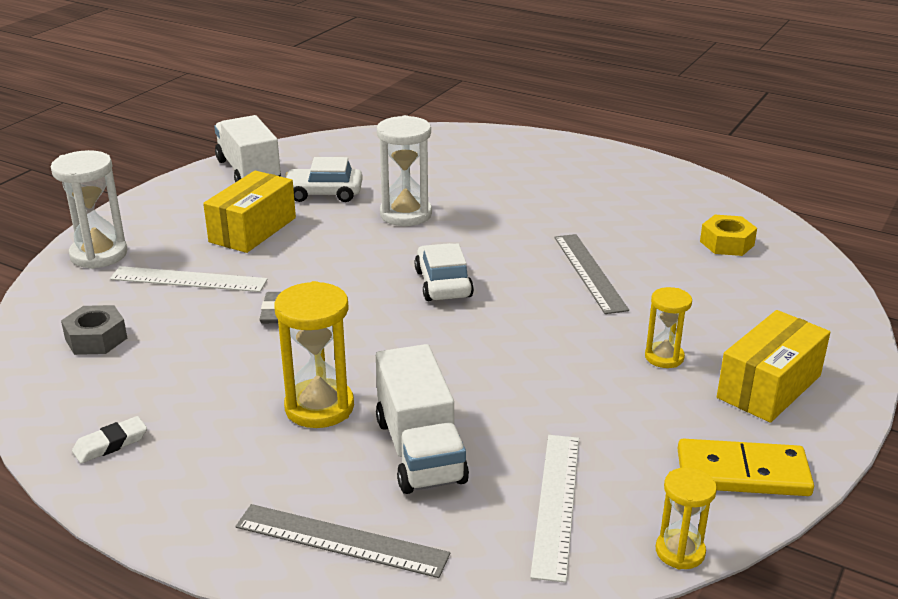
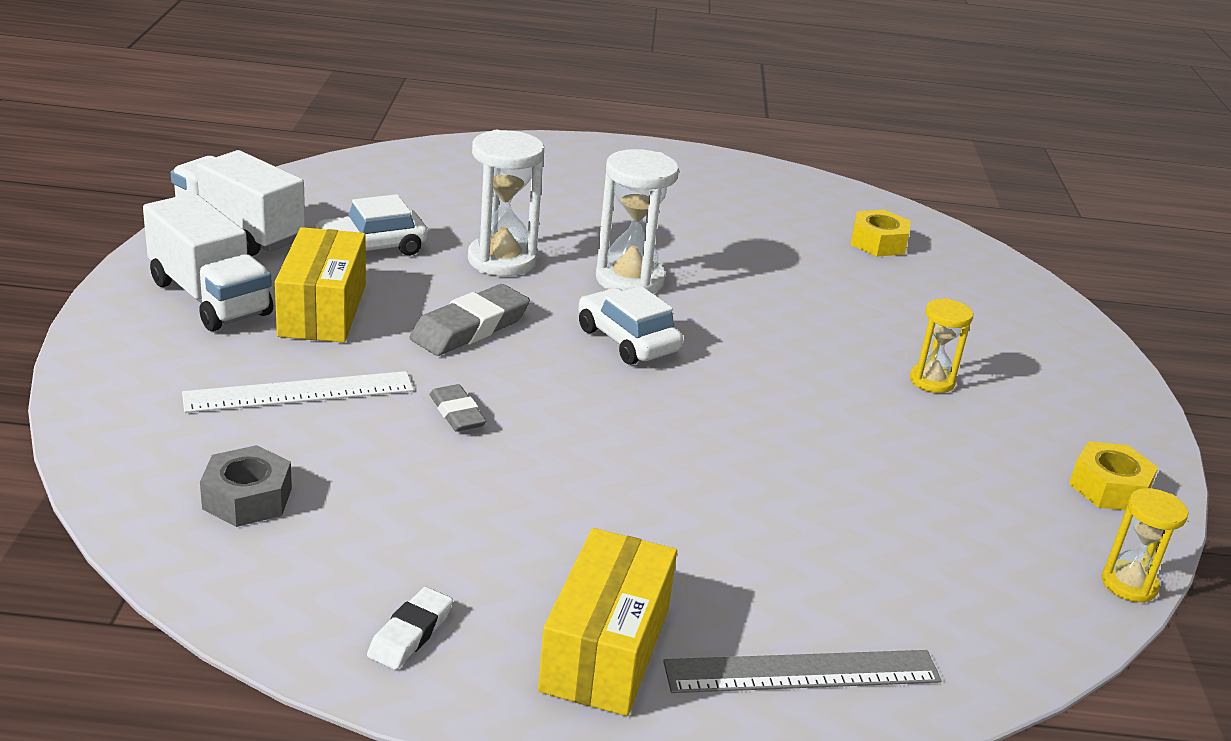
camera: 30 degrees left, 0 degrees up
(99, 254) = (132, 380): white hourglass -> white hourglass (629, 280)
(319, 407) = (627, 521): yellow hourglass -> none
(338, 257) = (470, 328): none -> grey eraser
(420, 450) = (787, 544): white truck -> white truck (210, 298)
(556, 503) = (976, 566): white ruler -> none
(589, 272) = (773, 298): grey ruler -> none
(742, 472) = (1109, 488): yellow domino -> yellow nut
(769, 387) = (1052, 392): yellow box -> yellow box (605, 650)

